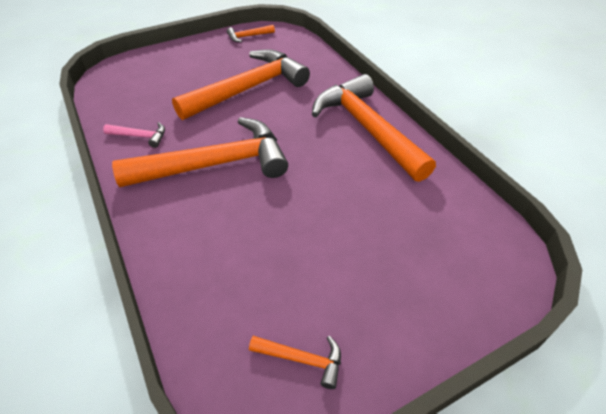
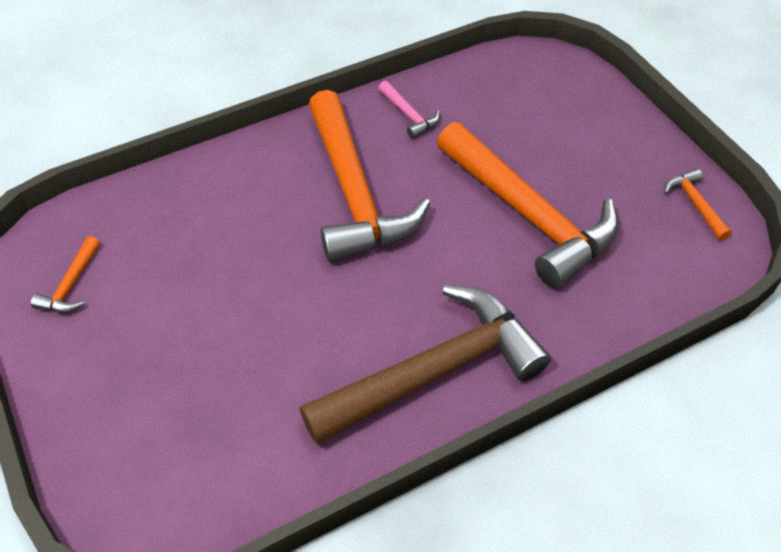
camera: 90 degrees right, 5 degrees up
(140, 136) = (409, 115): pink hammer -> pink hammer turned 45 degrees counterclockwise
(367, 128) = (435, 371): orange hammer -> brown hammer

